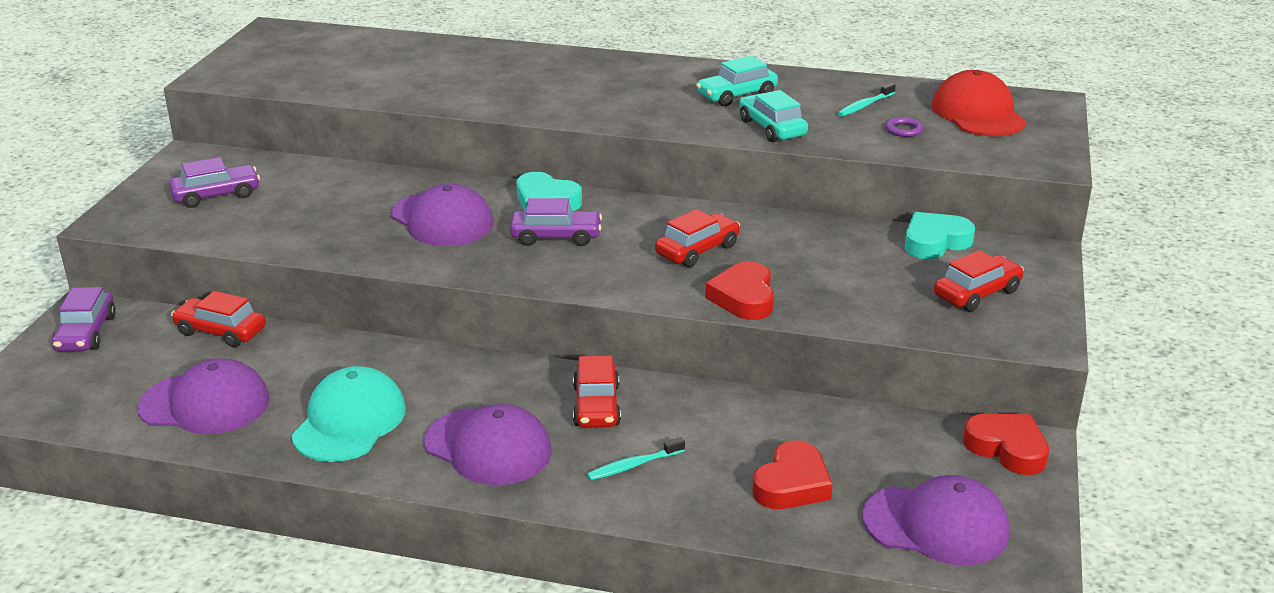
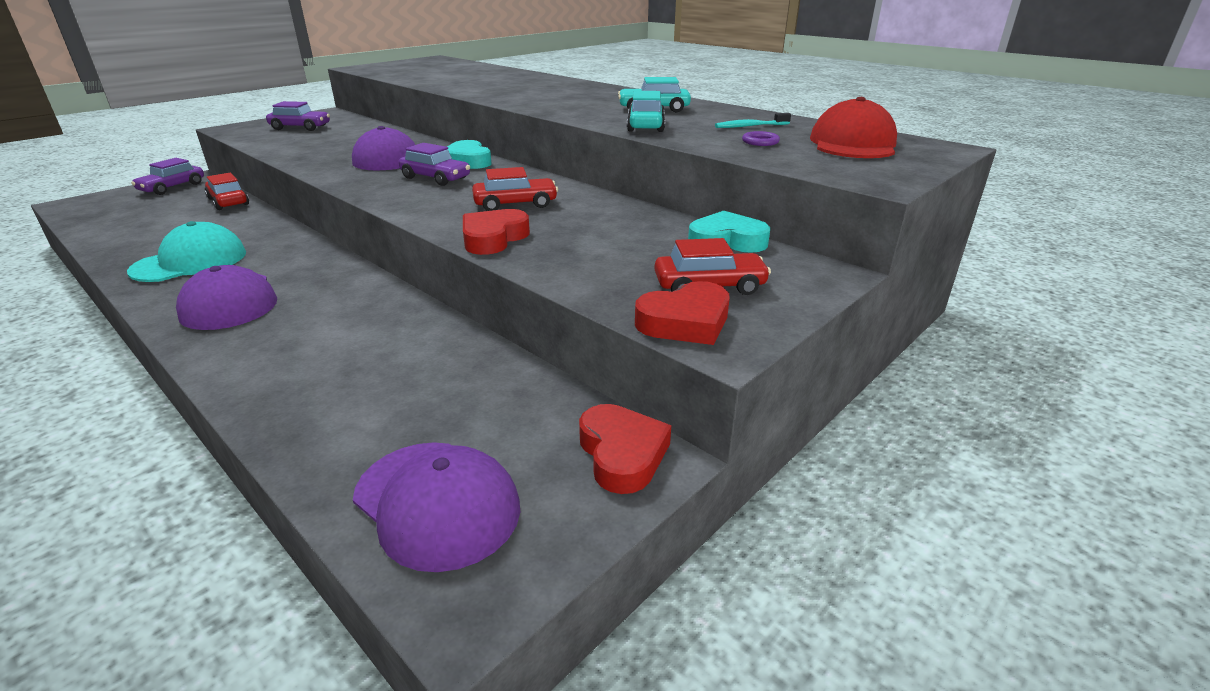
camera: 30 degrees right, 0 degrees up
(205, 404) = (147, 231): purple cap -> none
(596, 406) = (341, 299): red car -> none
(633, 465) = (289, 346): turquoise toothbrush -> none
(792, 484) = (374, 407): red heart -> red heart (685, 322)

